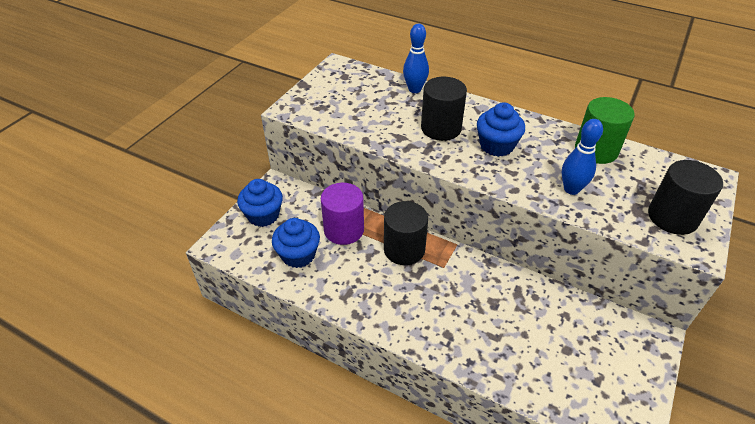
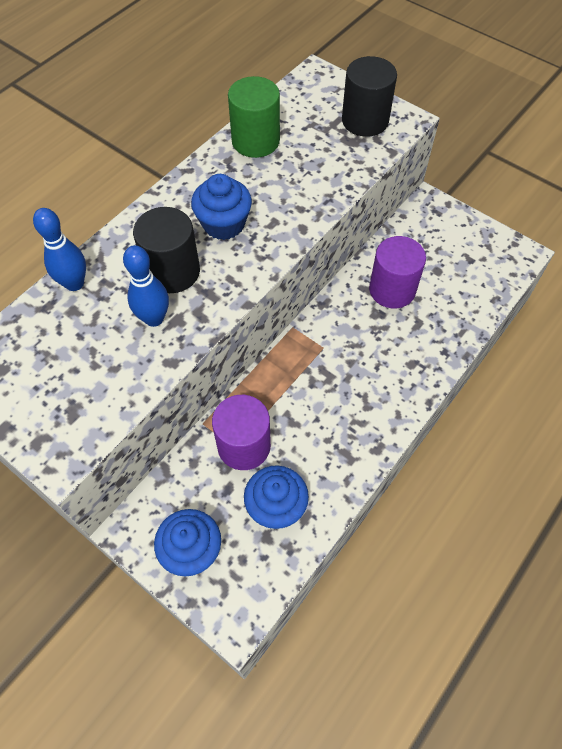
camera: 80 degrees left, 15 degrees up
(404, 249) = (290, 382): black cylinder -> none
(525, 312) = (392, 289): none -> purple cylinder
(571, 189) = (312, 180): blue bowling pin -> blue bowling pin (154, 318)

